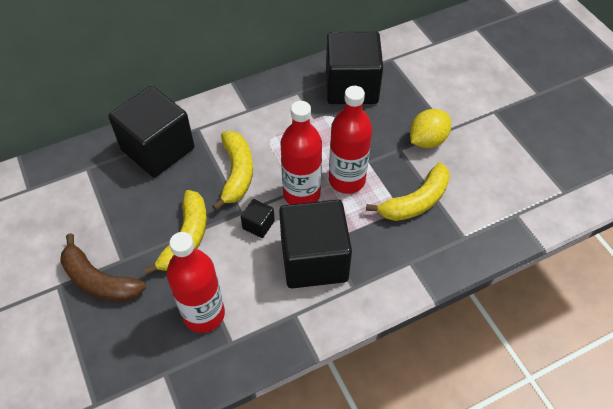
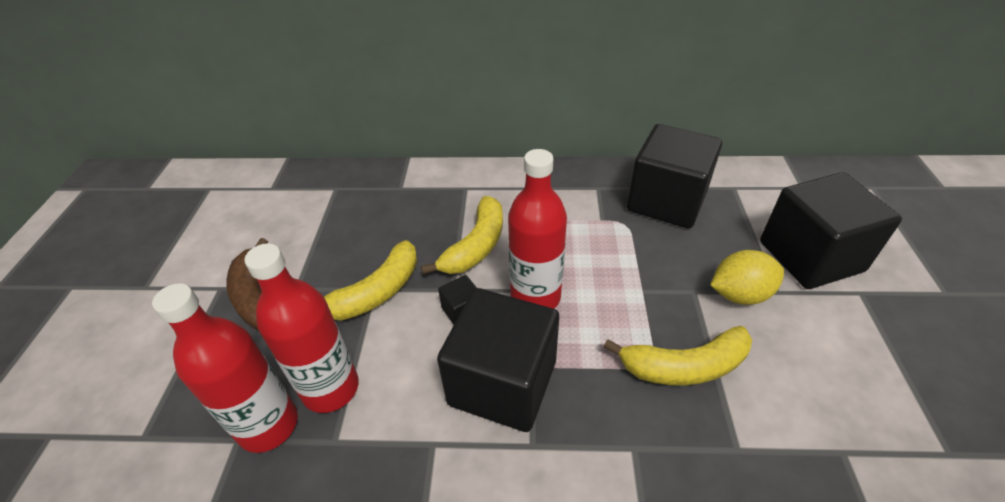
camera: 30 degrees right, 10 degrees down
(158, 149) = (413, 194): black cube -> black cube (810, 256)
(347, 180) = (602, 302): red bottle -> red bottle (268, 425)

